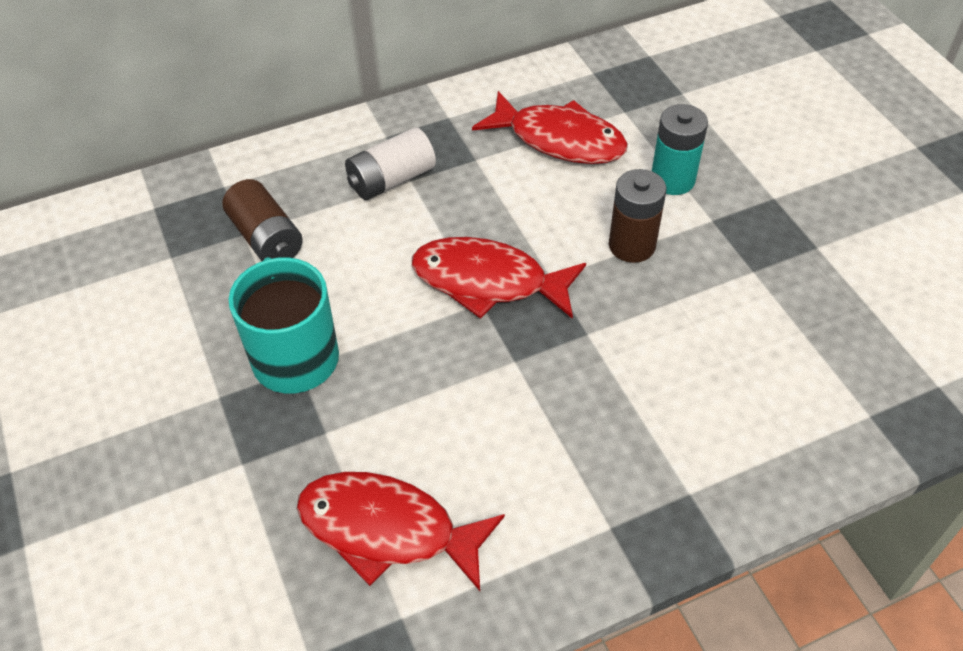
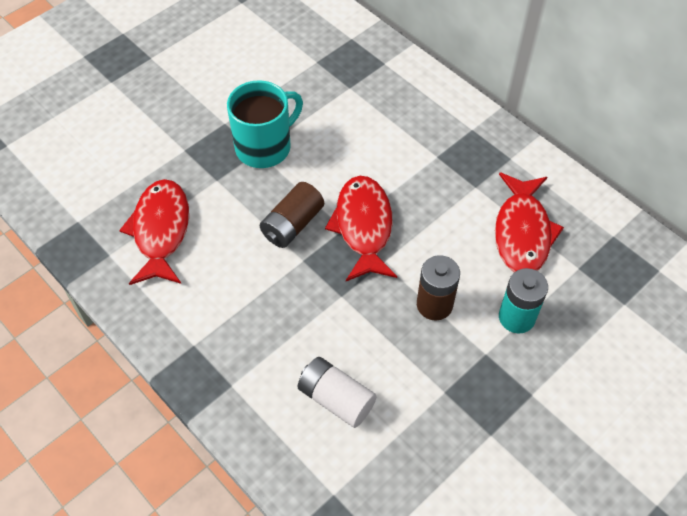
camera: 70 degrees right, 5 degrees up
(266, 238) = (350, 100): brown battery -> brown battery (292, 224)
(391, 180) = (431, 146): white battery -> white battery (336, 399)

